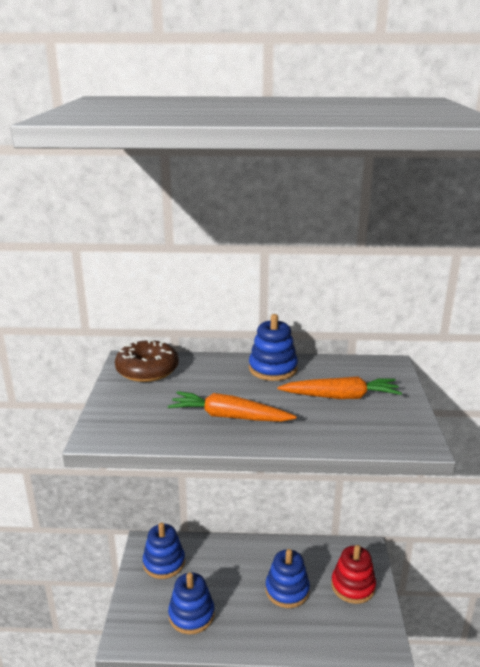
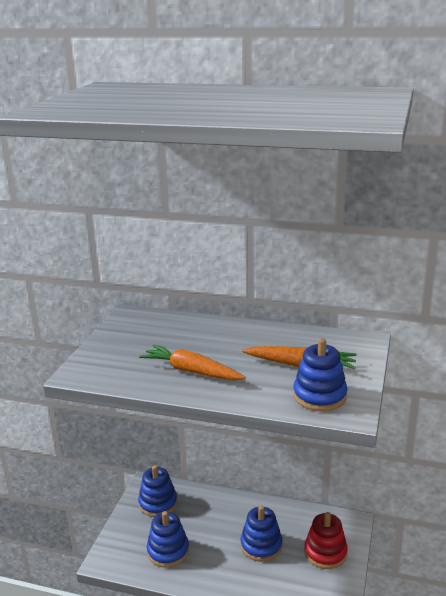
camera: 15 degrees right, 0 degrees up
(147, 370) = (141, 324): brown donut -> none
(273, 369) = (252, 333): blue stacking toy -> blue stacking toy (319, 396)

